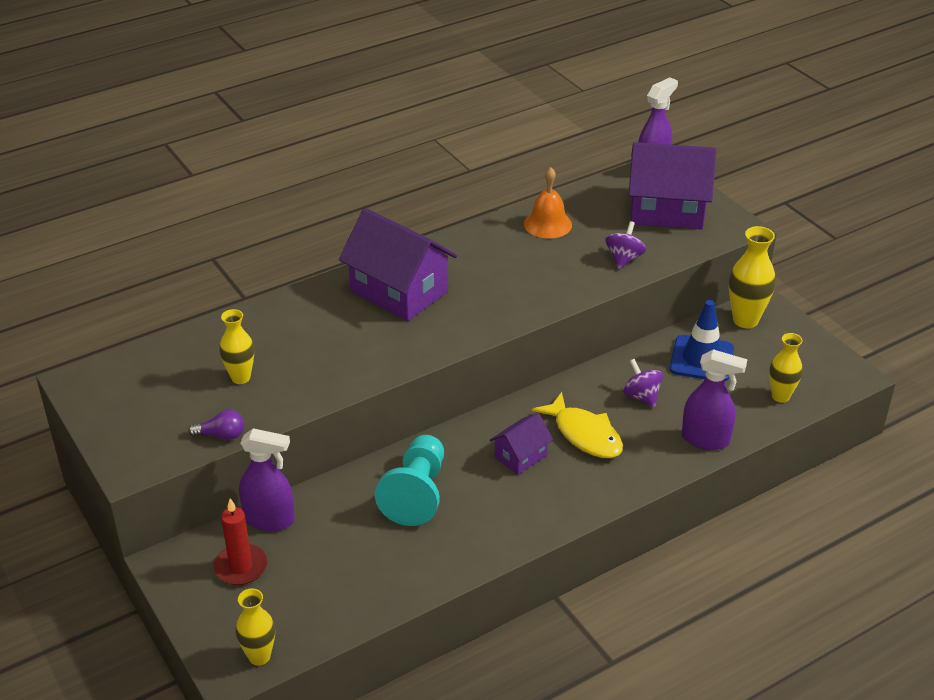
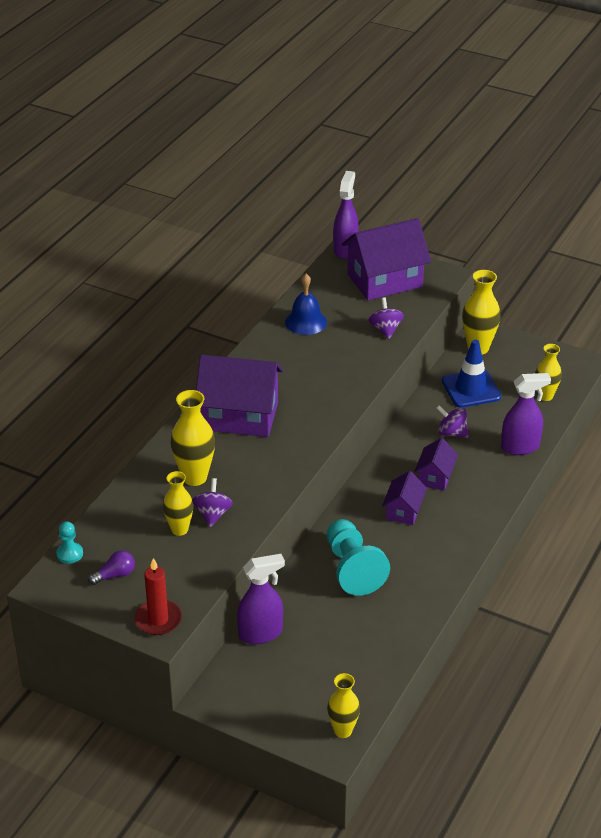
camera: 30 degrees left, 0 degrees up
(123, 360) = (70, 554): none -> turquoise pawn
(221, 435) = (207, 578): purple light bulb -> purple light bulb (115, 575)
(241, 567) = (271, 676): red candle -> red candle (158, 620)
(284, 375) = (212, 514): none -> purple spinning top
(301, 333) = (194, 477): none -> yellow vase
(547, 224) = (305, 322): orange bell -> blue bell
(584, 434) = (435, 477): yellow fish -> purple house

